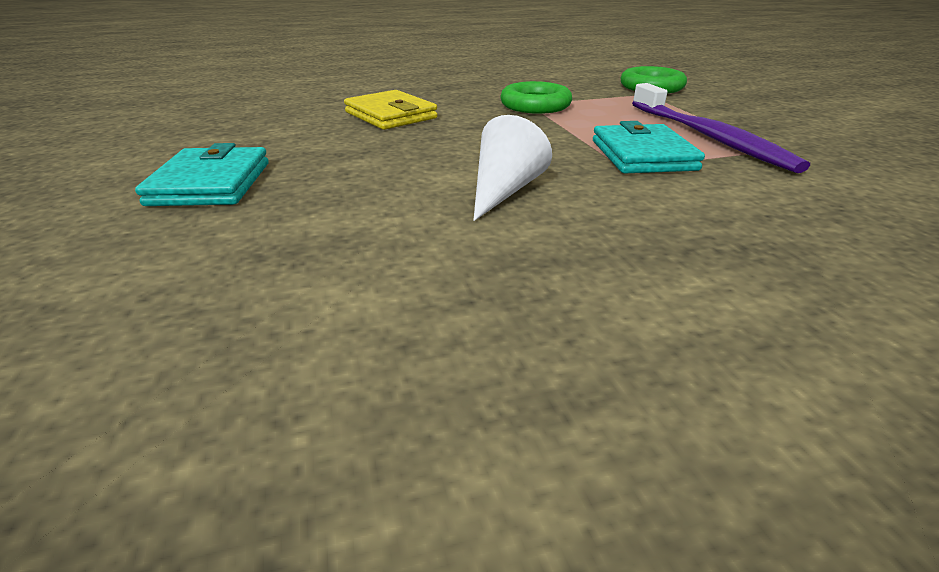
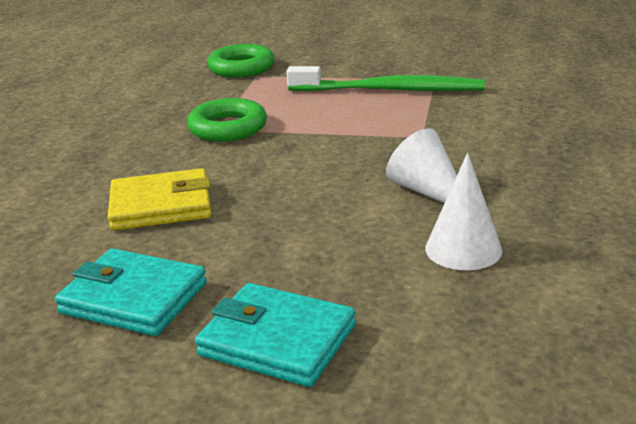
camera: 60 degrees left, 5 degrees down
(396, 226) = (463, 249): none -> white cone
(642, 155) = (404, 123): turquoise wallet -> turquoise wallet (133, 298)
(708, 137) = (390, 90): purple toothbrush -> green toothbrush

